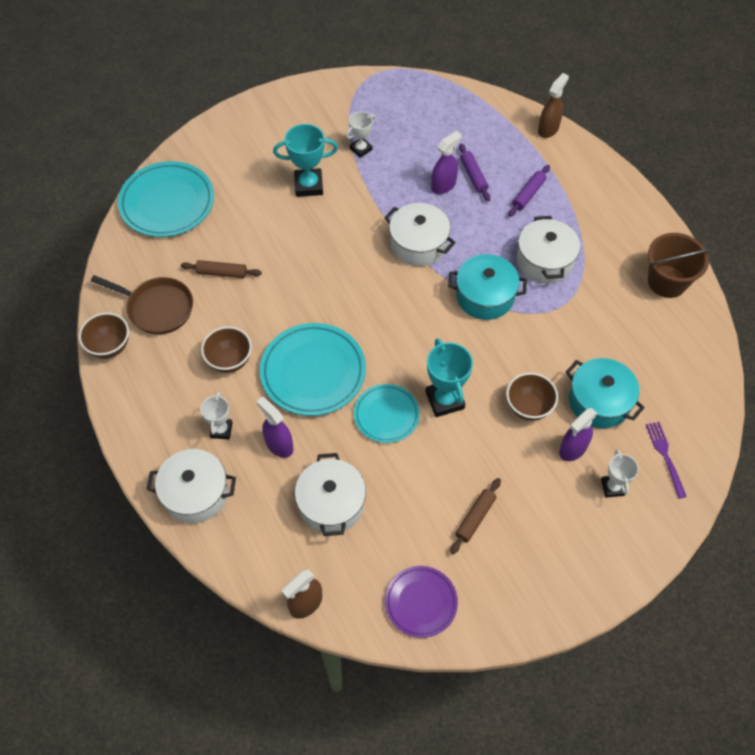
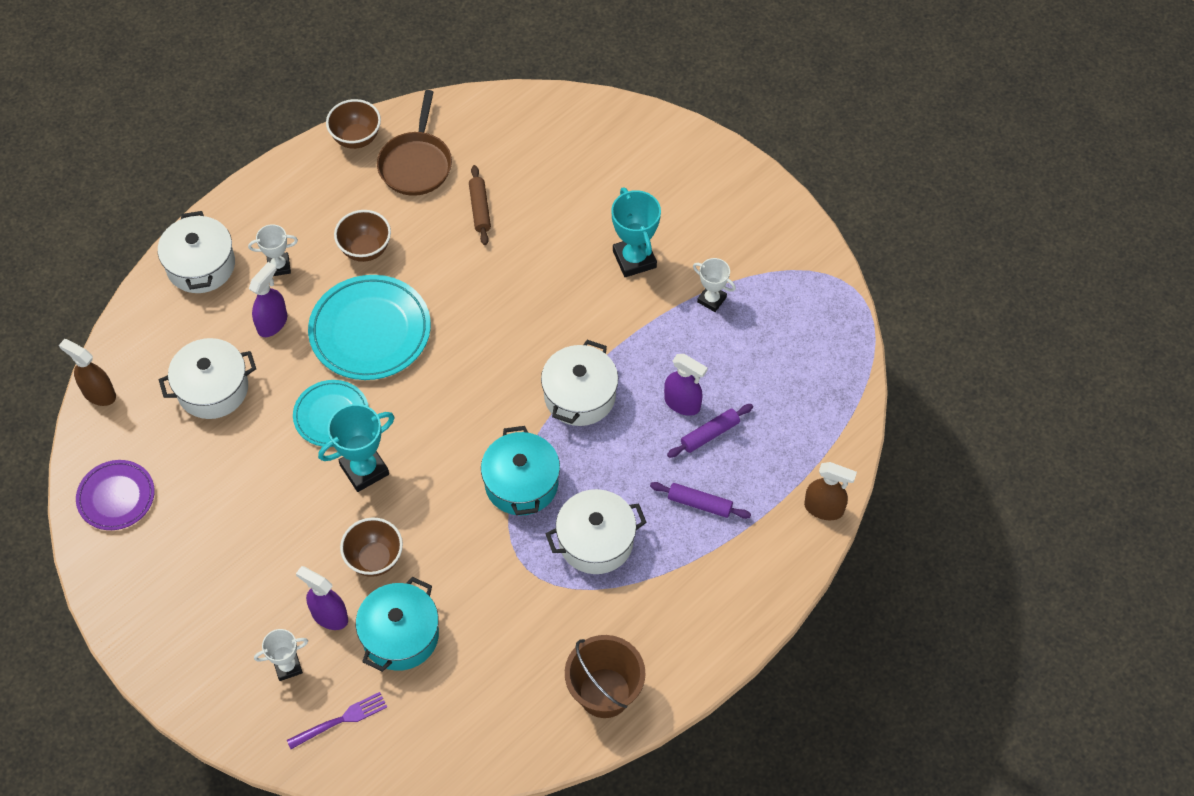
camera: 75 degrees right, 0 degrees up
(167, 203) = (563, 129): turquoise plate -> none
(475, 518) = (222, 530): brown rolling pin -> none

